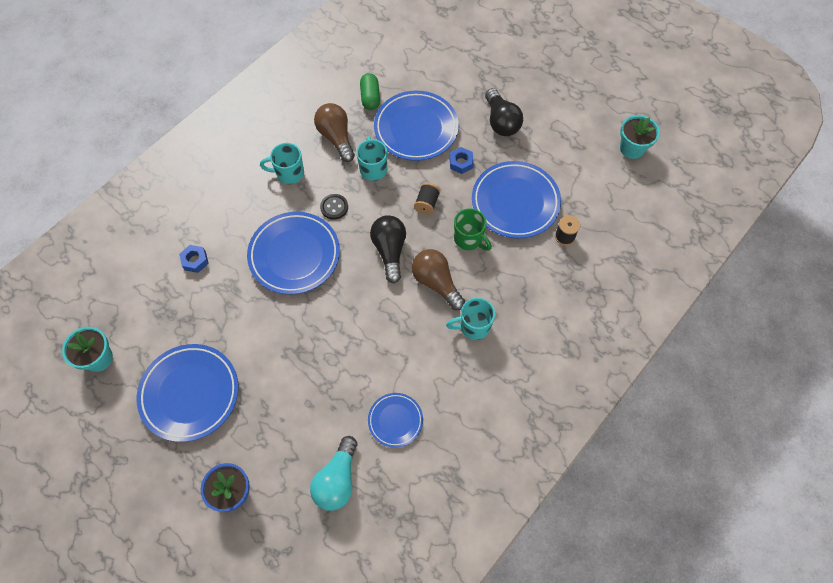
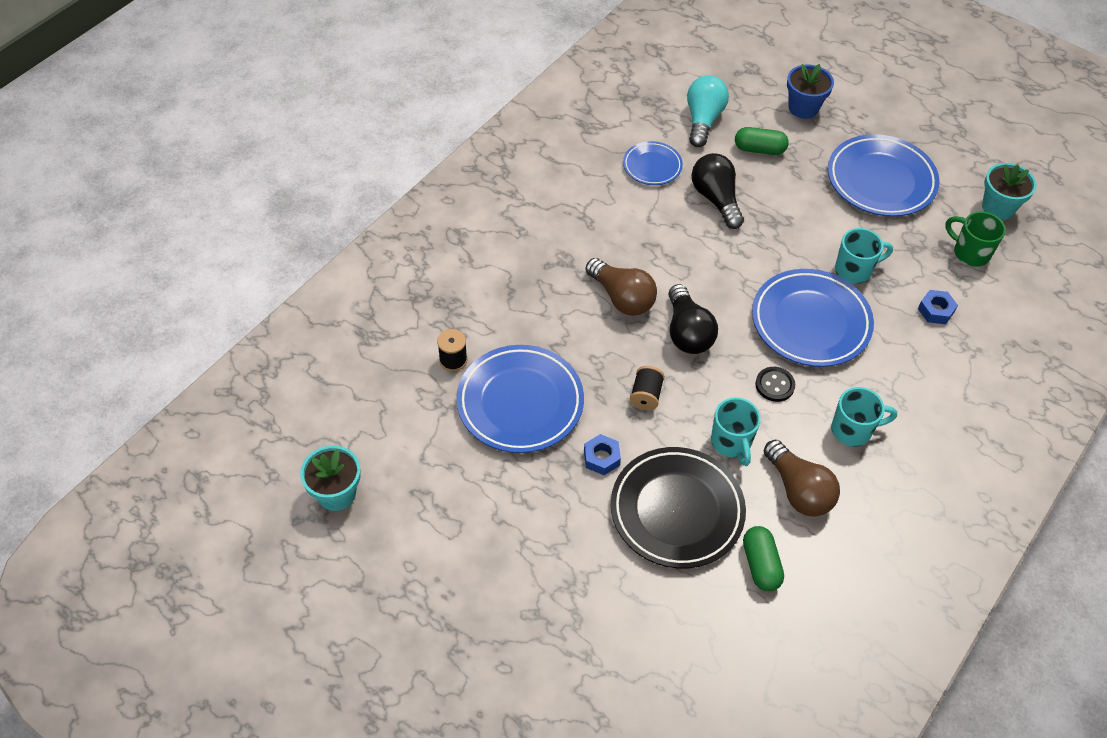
camera: 175 degrees right, 10 degrees down
(291, 437) = (759, 149): none -> green capsule
(416, 129) = (677, 511): blue plate -> black plate
(469, 239) = (583, 351): green mug -> green mug (970, 253)
(473, 326) = (572, 253): turquoise mug -> turquoise mug (854, 270)
(501, 121) = (541, 530): black light bulb -> black light bulb (716, 199)

